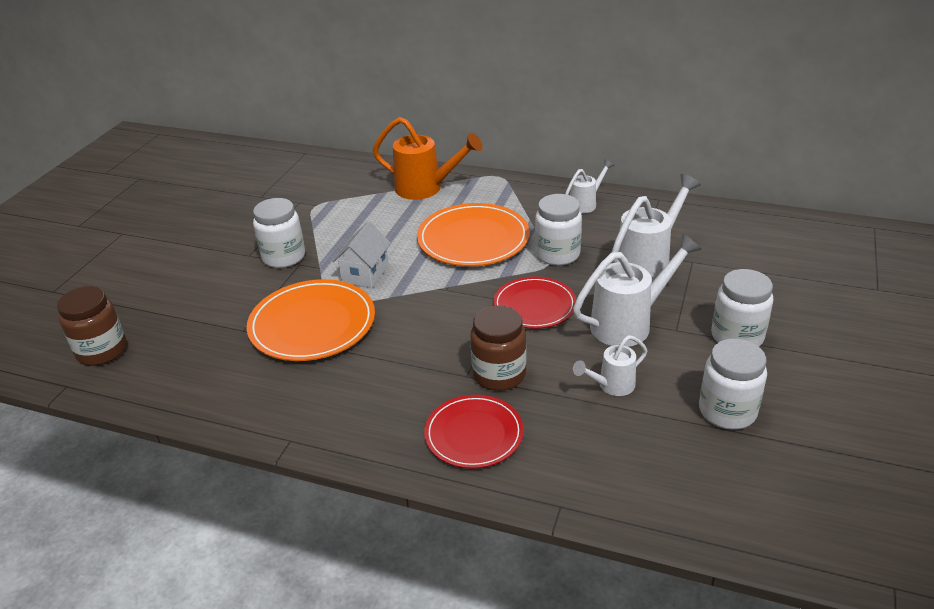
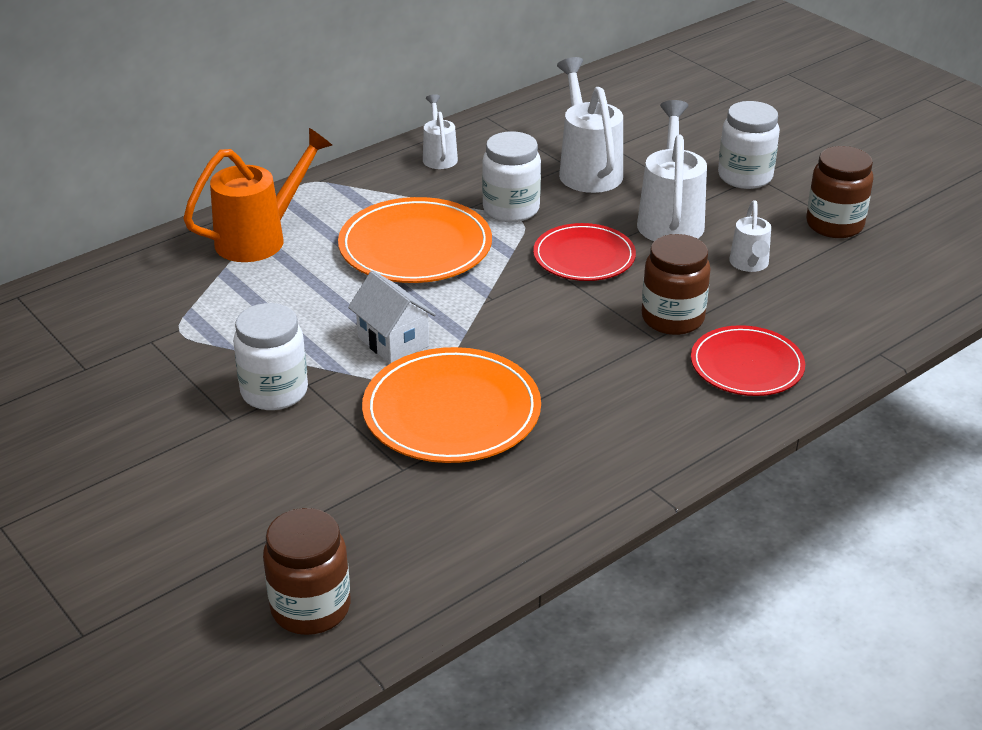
camera: 60 degrees left, 0 degrees up
(727, 411) = (834, 225): white jar -> brown jar

